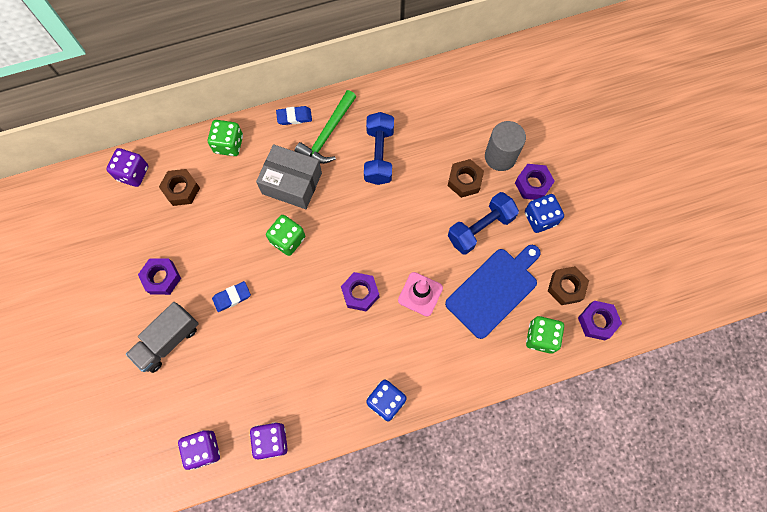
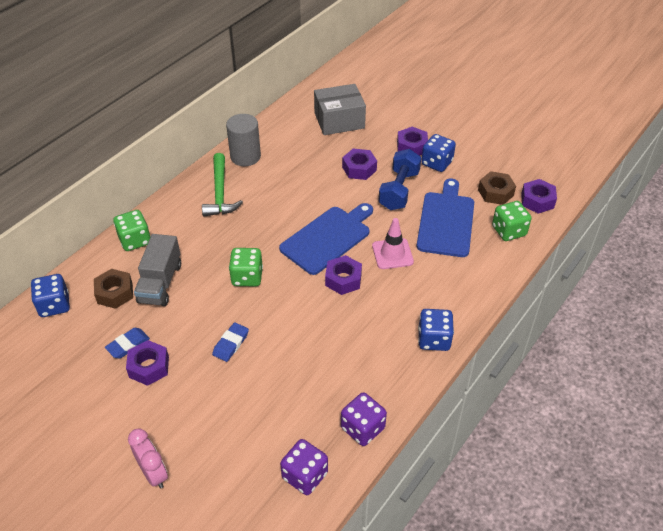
camera: 35 degrees left, 25 degrees down
(108, 373) = (153, 473): none -> pink clock
(133, 173) = (54, 305): purple dice -> blue dice
(168, 341) = (195, 411): grey truck -> grey truck (160, 283)
(292, 183) = (217, 238): grey box -> grey box (339, 120)
(294, 117) = (180, 195): blue eraser -> blue eraser (128, 345)
(379, 155) = (276, 185): blue dumbbell -> none
(380, 242) = (328, 238): none -> blue cutting board
(464, 181) = (359, 169): brown nut -> purple nut
(500, 156) = (372, 142): grey cylinder -> grey cylinder (245, 156)

